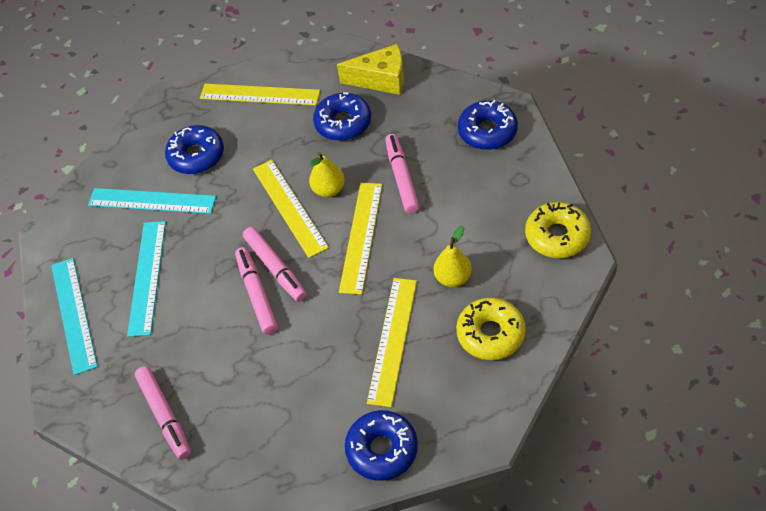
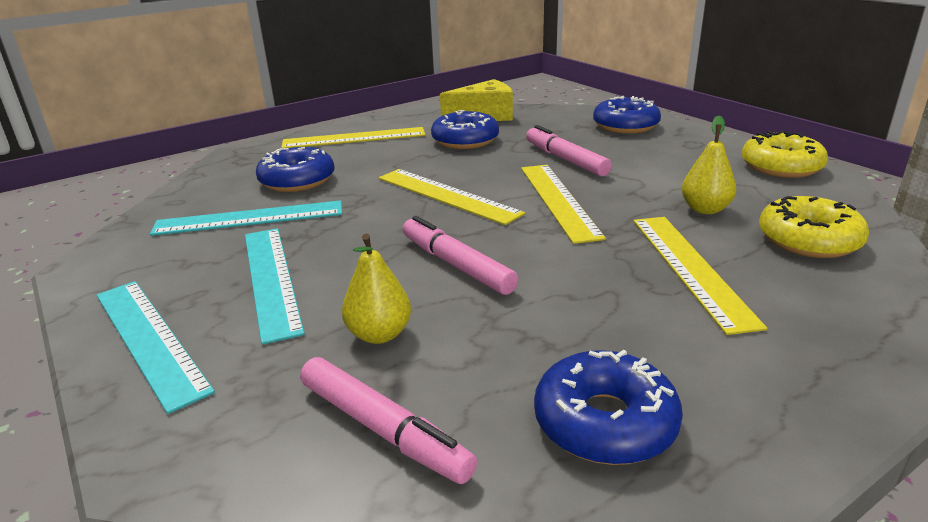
camera: 25 degrees left, 25 degrees down
(275, 268) = (465, 239): pink marker -> none
(328, 190) = (486, 178): yellow pear -> yellow pear (379, 334)
(382, 449) = (811, 381): blue donut -> blue donut (605, 422)

